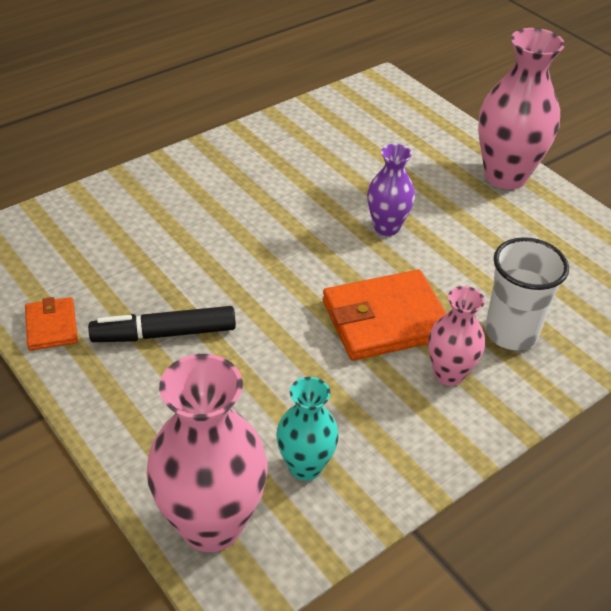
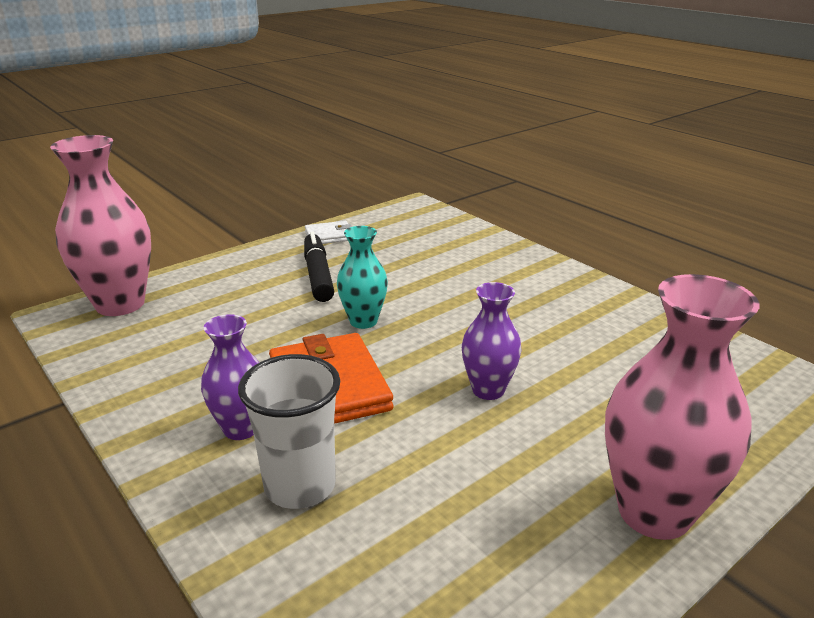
camera: 90 degrees right, 15 degrees down
(52, 326) = (329, 236): orange wallet -> white wallet
(305, 466) = (154, 341): turquoise vase -> turquoise vase (363, 321)
(449, 374) = (241, 428): pink vase -> purple vase

